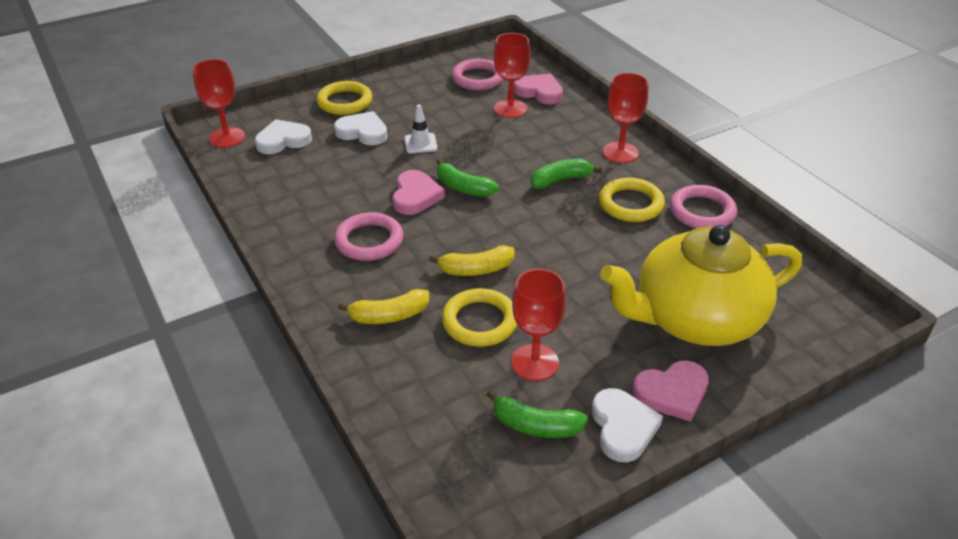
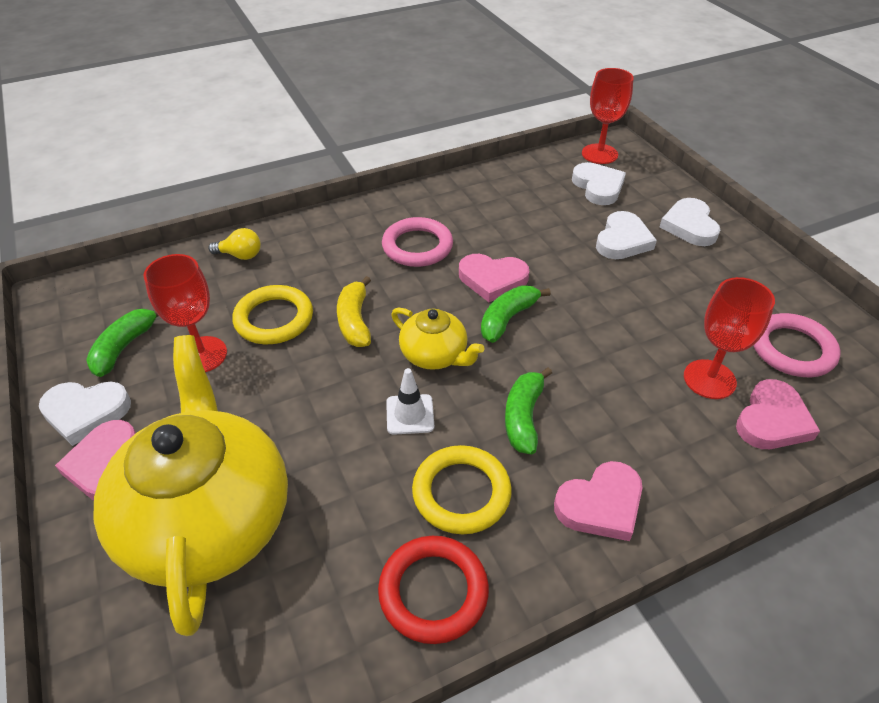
camera: 95 degrees right, 5 degrees up
(345, 102) = (689, 226): yellow ring -> white heart
(383, 366) = (240, 255): none -> yellow light bulb
(389, 316) = (303, 259): yellow banana -> none
(420, 143) = (603, 286): white traffic cone -> white traffic cone (410, 414)
(509, 222) = (435, 355): none -> yellow teapot
(561, 180) = (523, 417): green banana -> green banana turned 150 degrees counterclockwise
(620, 152) = (600, 505): red goblet -> pink heart
(702, 211) = (433, 591): pink ring -> red ring

